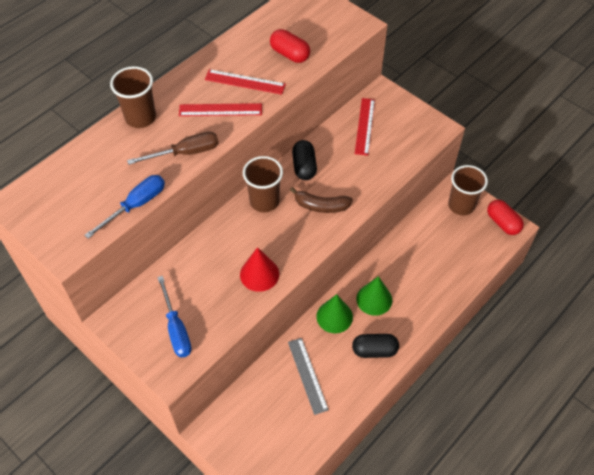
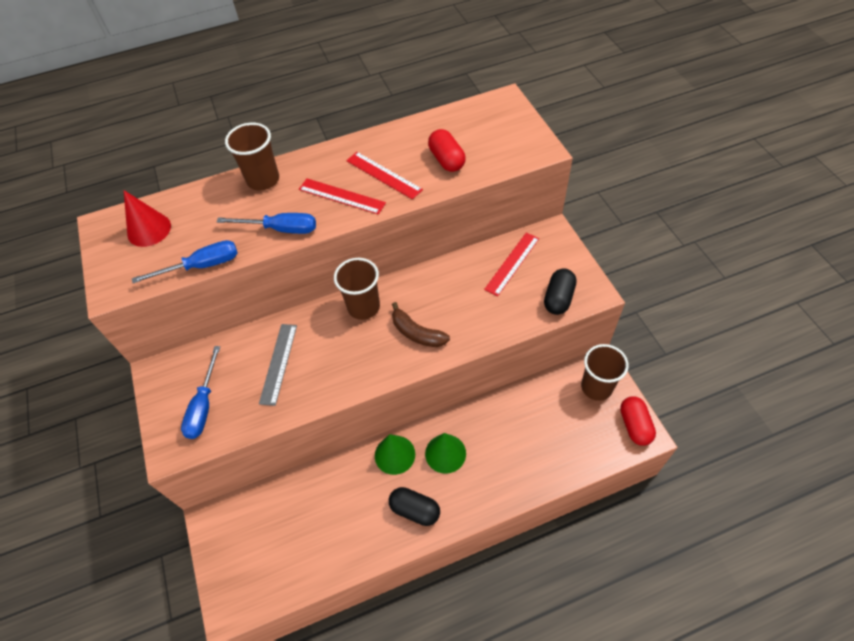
camera: 30 degrees right, 0 degrees up
(185, 153) = (281, 229): brown screwdriver -> blue screwdriver
(259, 274) = (313, 382): red cone -> red cone (149, 229)
(304, 167) = (424, 285): black capsule -> black capsule (558, 298)
(307, 375) = (333, 506): grey ruler -> grey ruler (278, 363)

